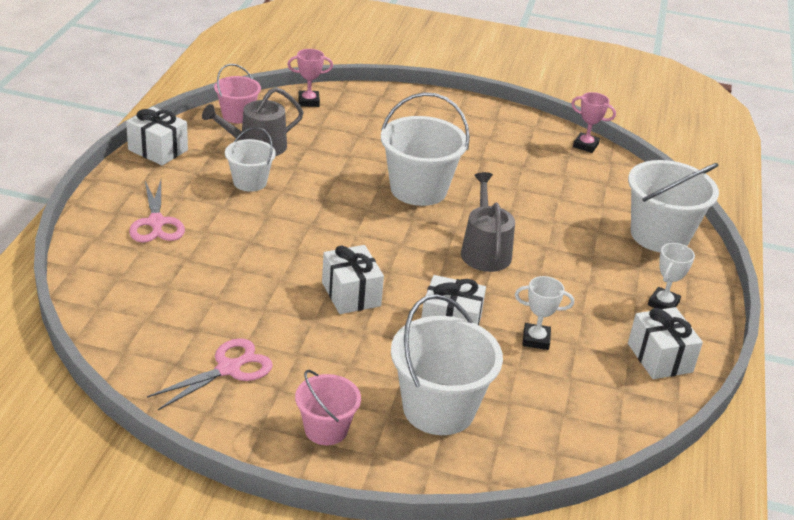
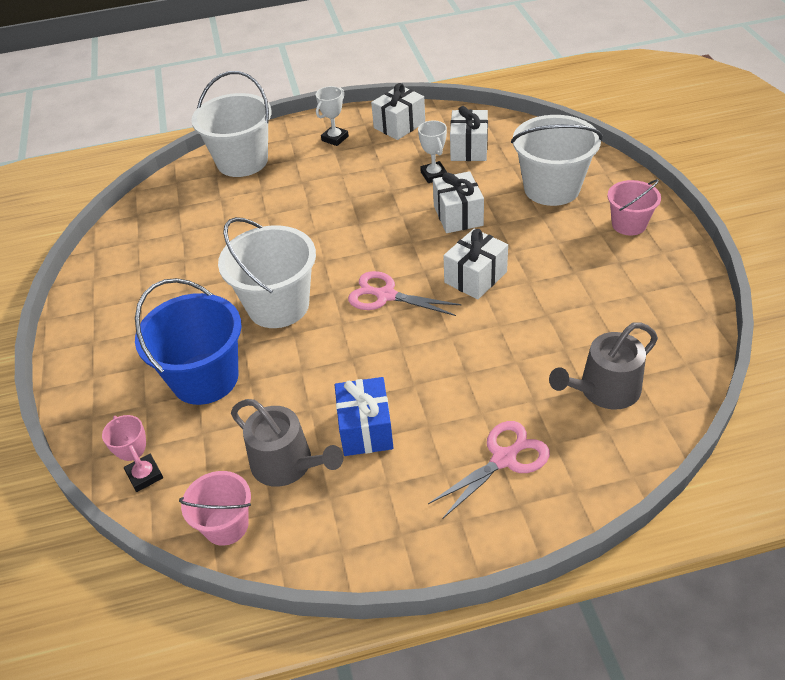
camera: 110 degrees left, 10 degrees up
(158, 150) = (367, 553): white gift -> white gift (469, 148)
(228, 369) = (632, 297): pink scissors -> pink scissors (386, 295)
(250, 182) = (365, 429): white bucket -> blue gift
(371, 140) = (205, 378): none -> blue bucket
(485, 251) = (344, 233): grey watering can -> grey watering can (604, 390)
(585, 145) = (113, 237): pink trophy -> none
(663, 304) = (335, 138): white trophy -> white trophy turned 60 degrees counterclockwise

